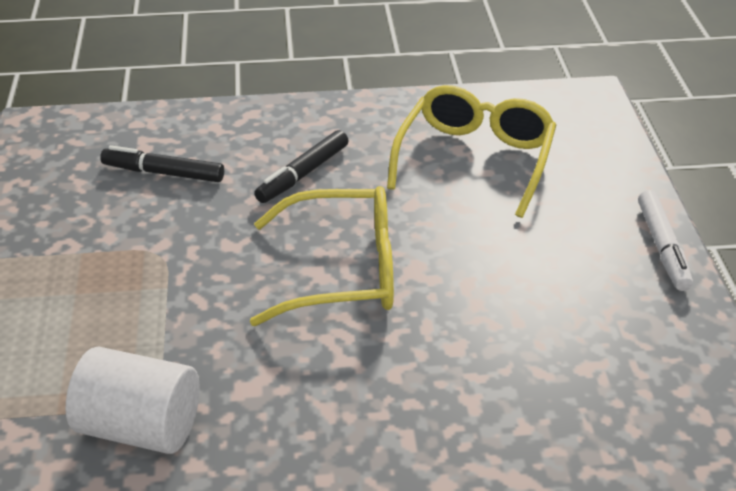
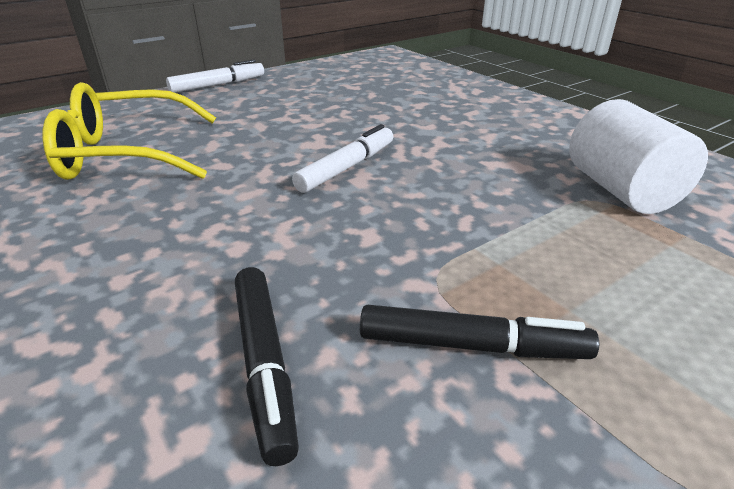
camera: 120 degrees left, 5 degrees down
(303, 174) = (200, 235): black marker -> black marker (472, 346)
(343, 272) = (347, 167): yellow glasses -> white marker

